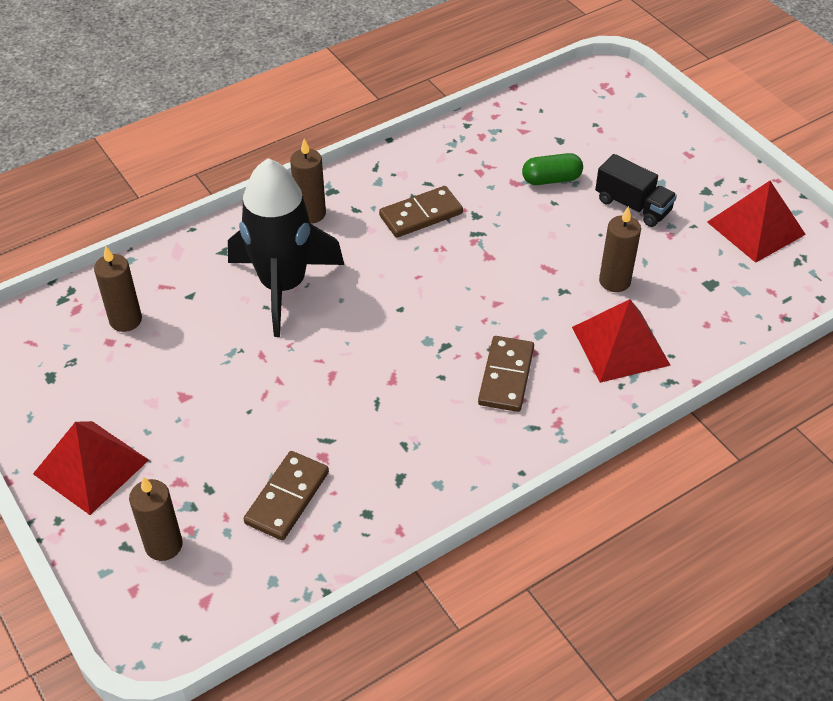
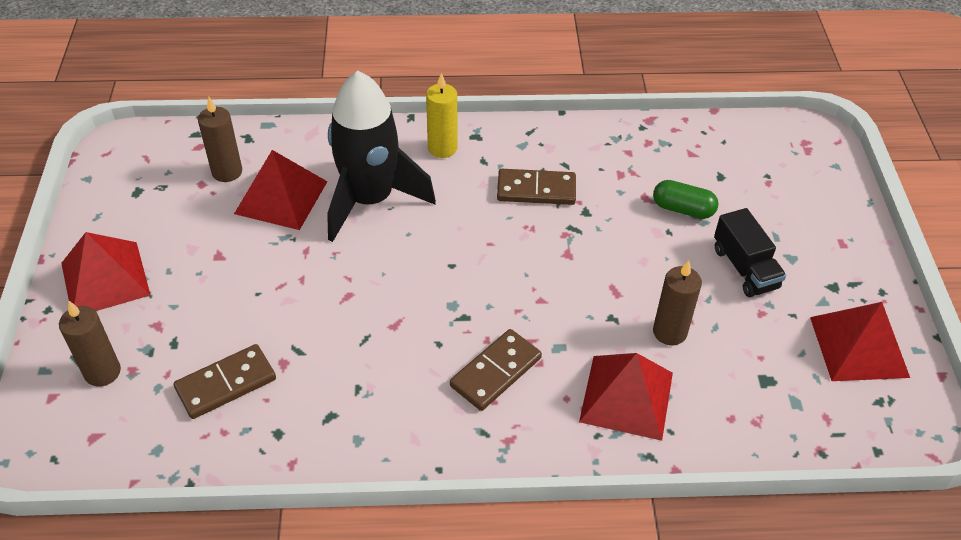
camera: 30 degrees right, 0 degrees up
(198, 319) = (281, 197): none -> red pyramid
(310, 213) = (442, 148): brown candle -> yellow candle

